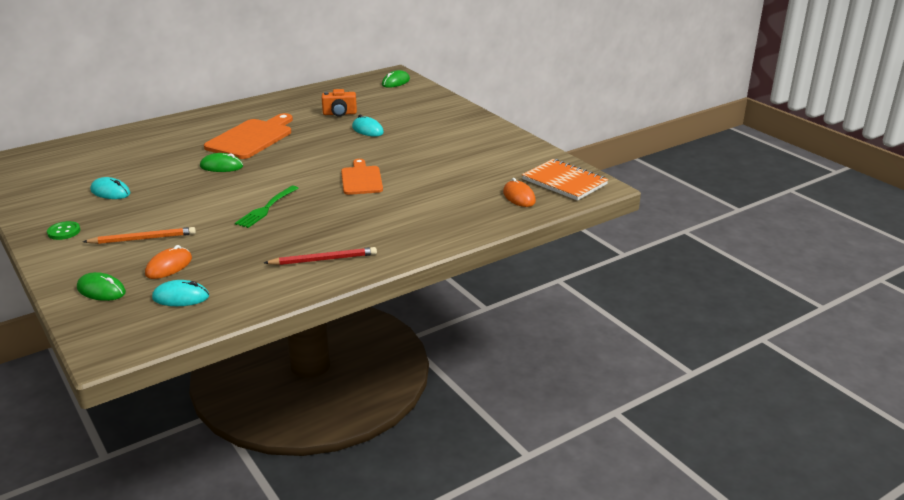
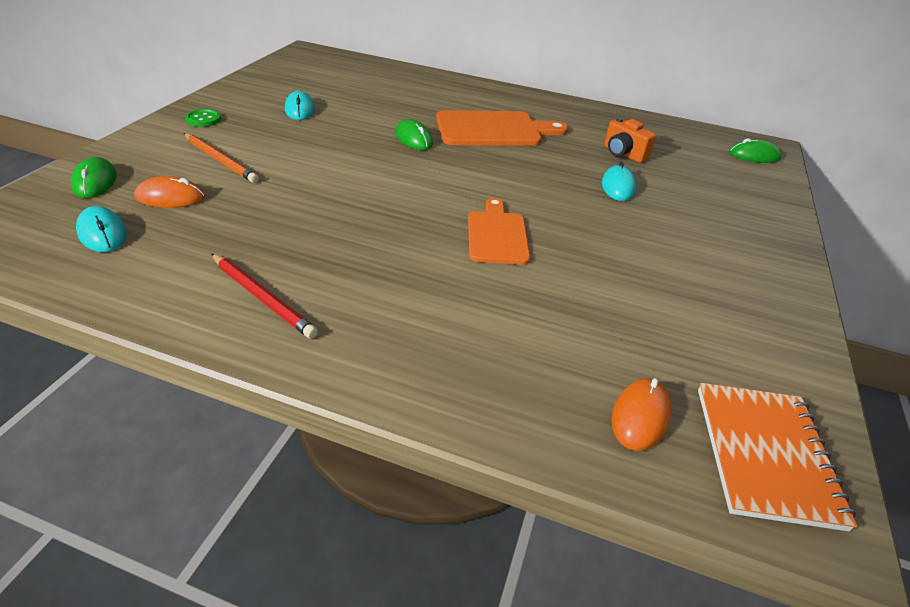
camera: 50 degrees right, 10 degrees up
(266, 208) = (354, 201): green fork -> none
(361, 179) = (497, 235): orange cutting board -> orange cutting board turned 45 degrees counterclockwise

